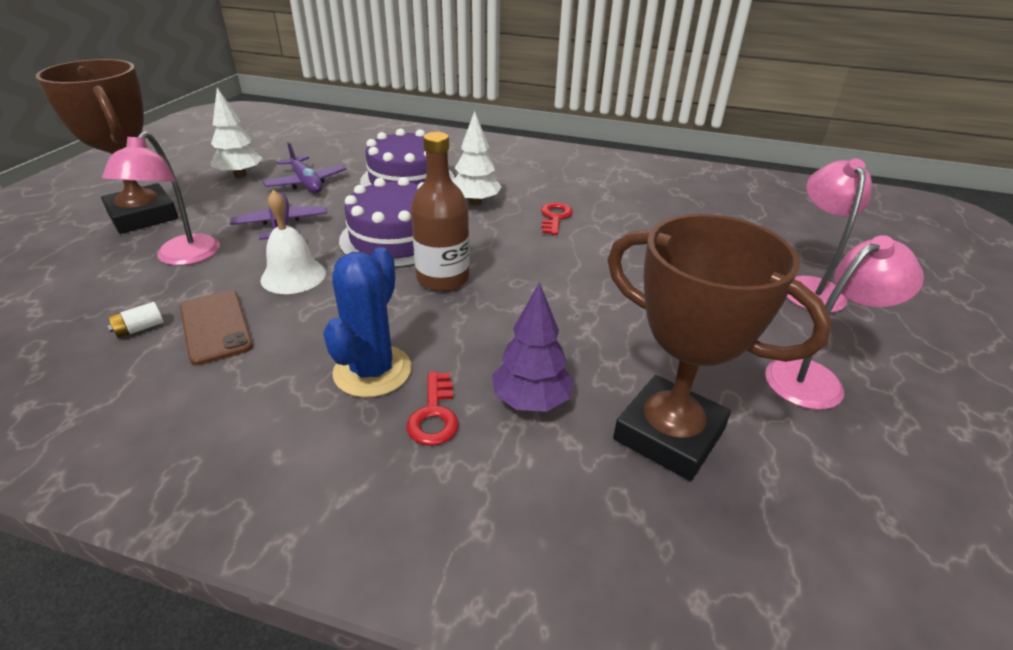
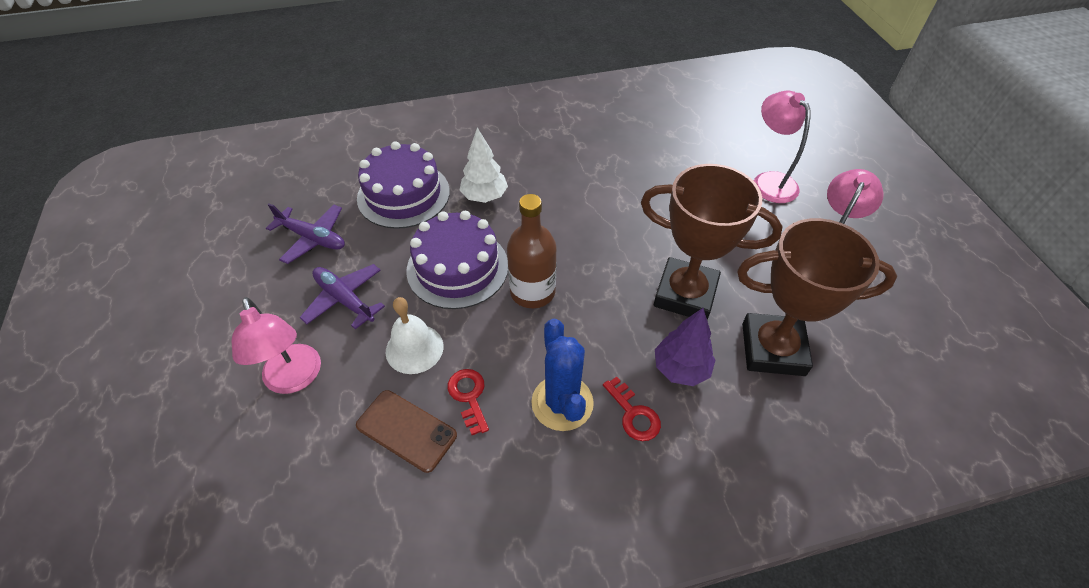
camera: 30 degrees left, 15 degrees up
(139, 328) = (345, 467): white battery -> none
(143, 216) = (195, 352): brown trophy -> brown trophy (685, 294)
(240, 175) = (235, 257): white tree -> none
(555, 217) = (560, 186): red key -> red key (469, 396)

